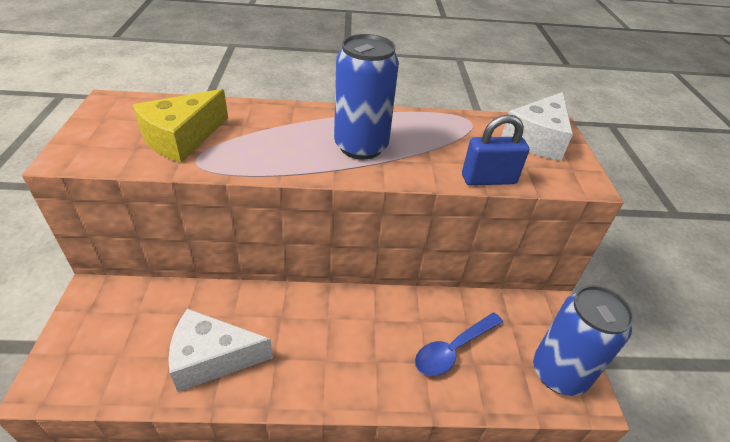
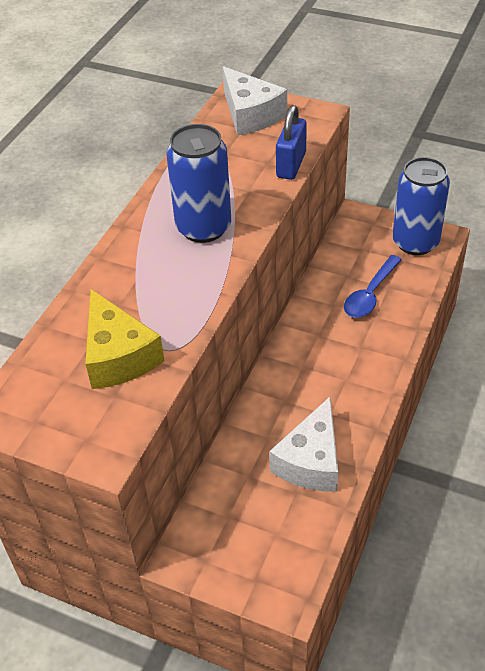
camera: 60 degrees left, 5 degrees up
(453, 349) = (370, 294): blue spoon -> blue spoon turned 45 degrees clockwise

